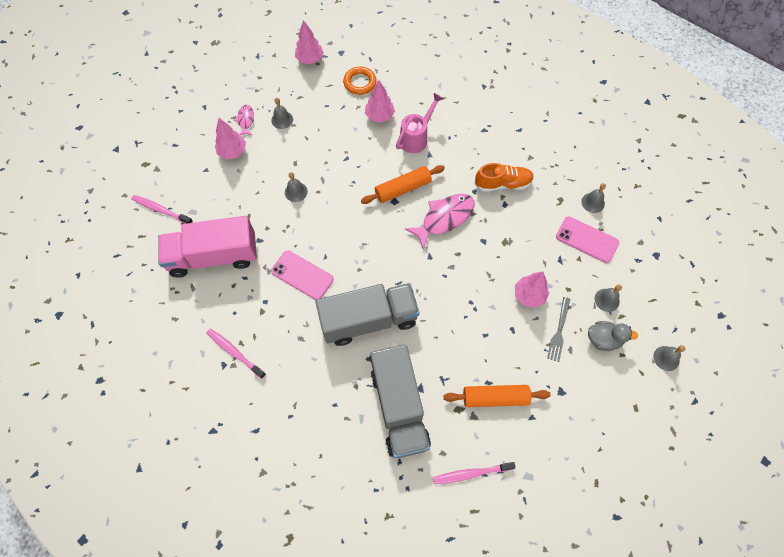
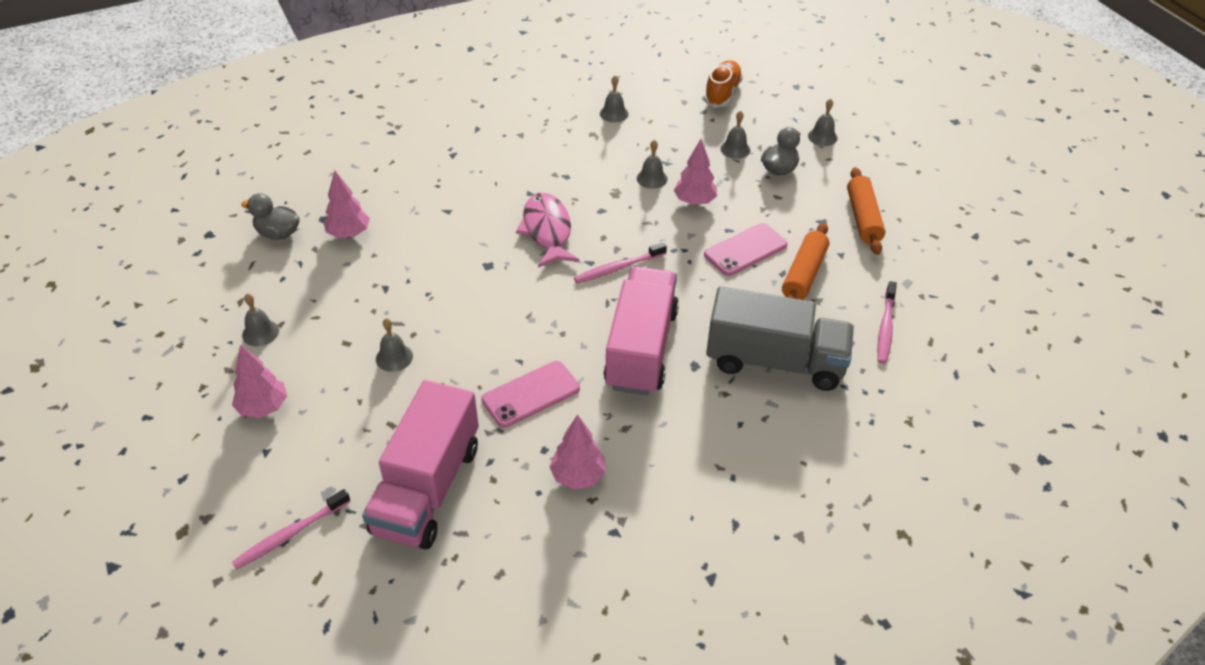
camera: 65 degrees left, 20 degrees down
(234, 352) = (602, 512): pink toothbrush -> pink toothbrush (618, 268)
(245, 120) = (221, 374): pink fish -> none
(310, 59) = (187, 269): pink tree -> pink tree (578, 476)
(360, 83) = (278, 233): orange ring -> grey duck
(369, 320) = (641, 349): grey truck -> pink truck
(403, 188) = (476, 251): orange rolling pin -> orange rolling pin (863, 218)
(416, 138) = (412, 213): pink watering can -> none
(503, 184) = (538, 167): orange shoe -> orange shoe (722, 93)
(536, 258) = (652, 178): none -> grey bell
(559, 331) = (751, 196): grey fork -> none
(587, 239) = (655, 135): pink phone -> pink phone (745, 250)

